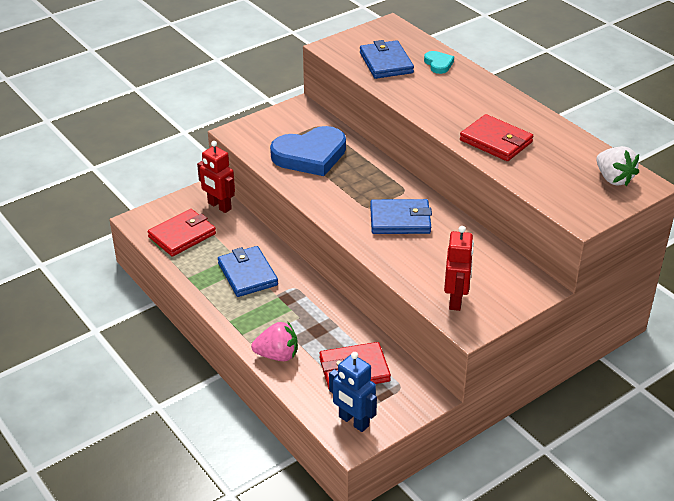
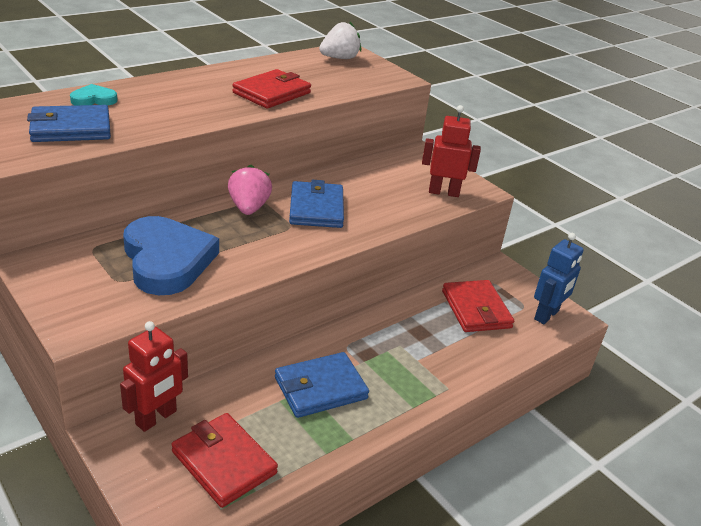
camera: 95 degrees left, 5 degrees down
(277, 355) = (466, 365): pink strawberry -> pink strawberry (249, 208)

